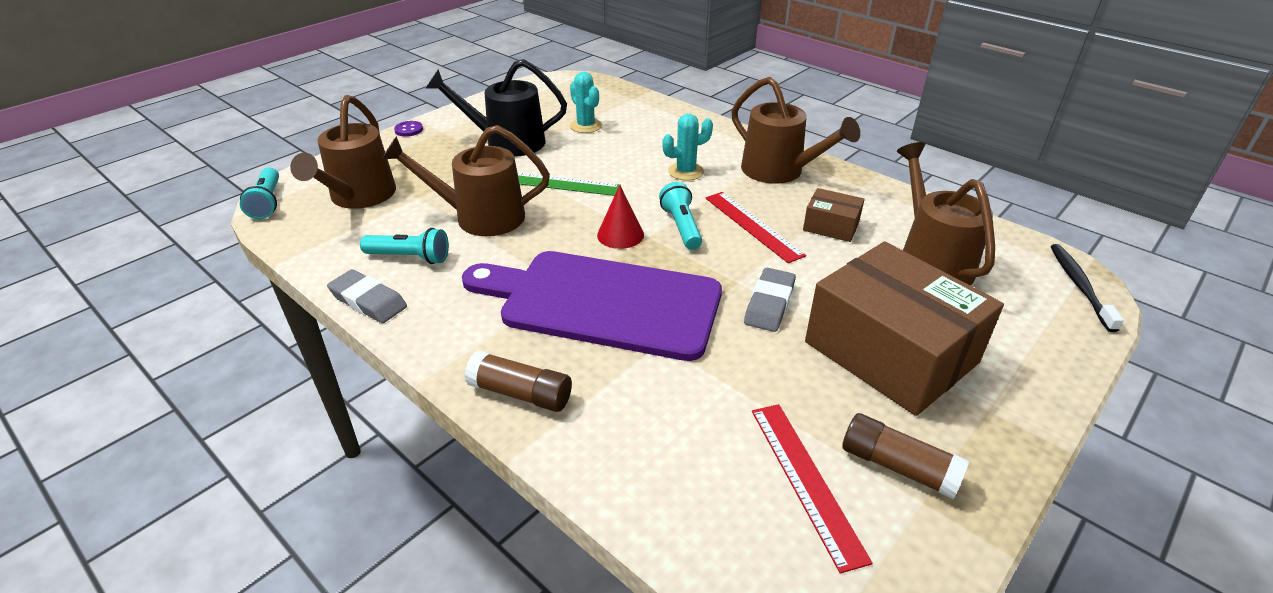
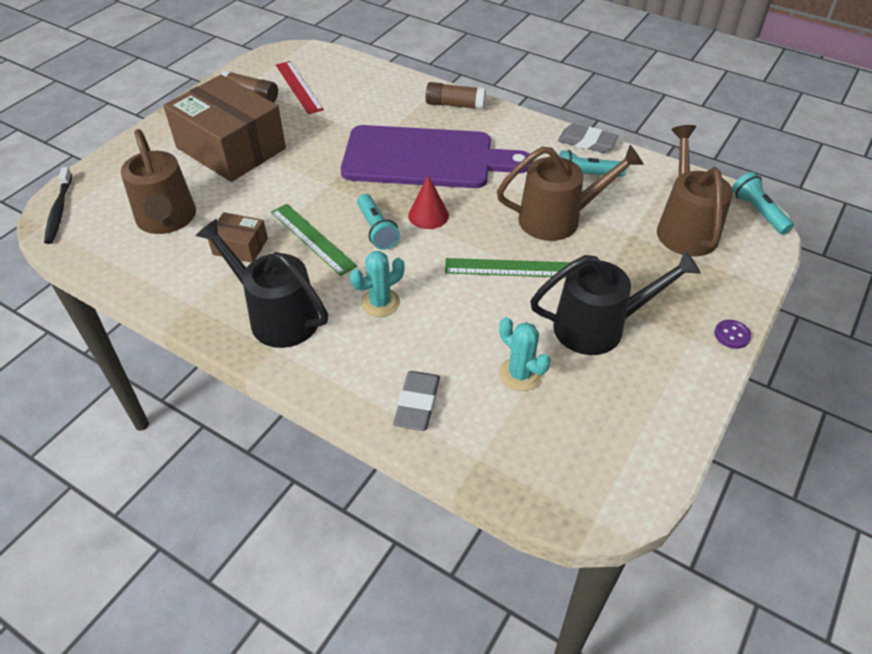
camera: 170 degrees right, 10 degrees up
(753, 225) = (312, 238): red ruler -> green ruler
(769, 304) = (306, 170): grey eraser -> grey eraser (417, 403)
(779, 172) = (276, 316): brown watering can -> black watering can

